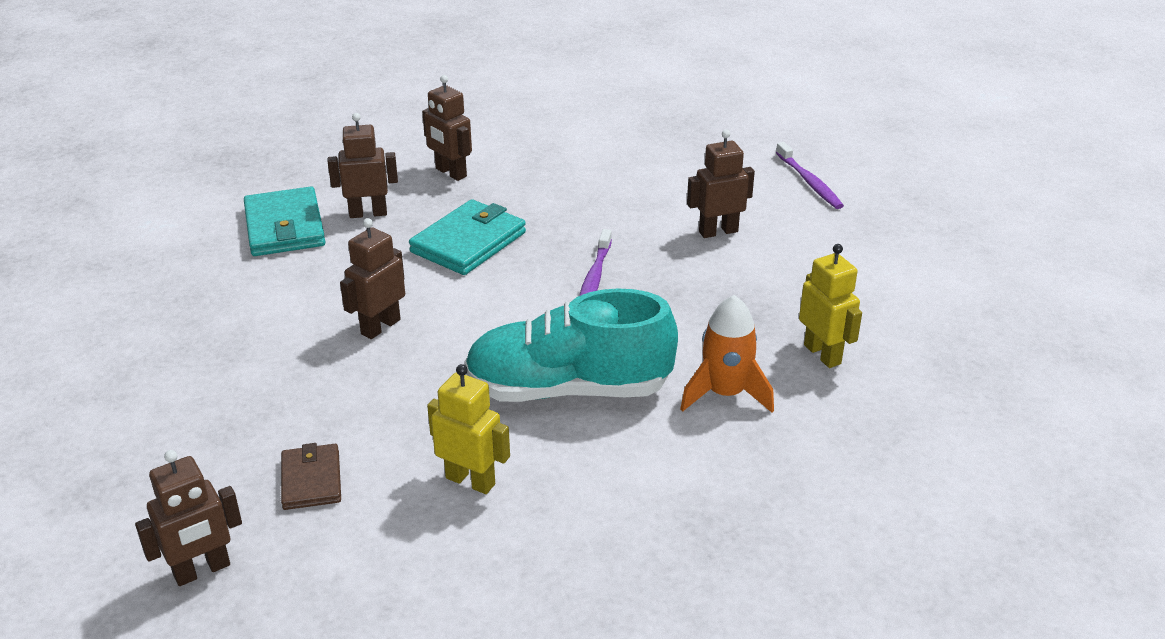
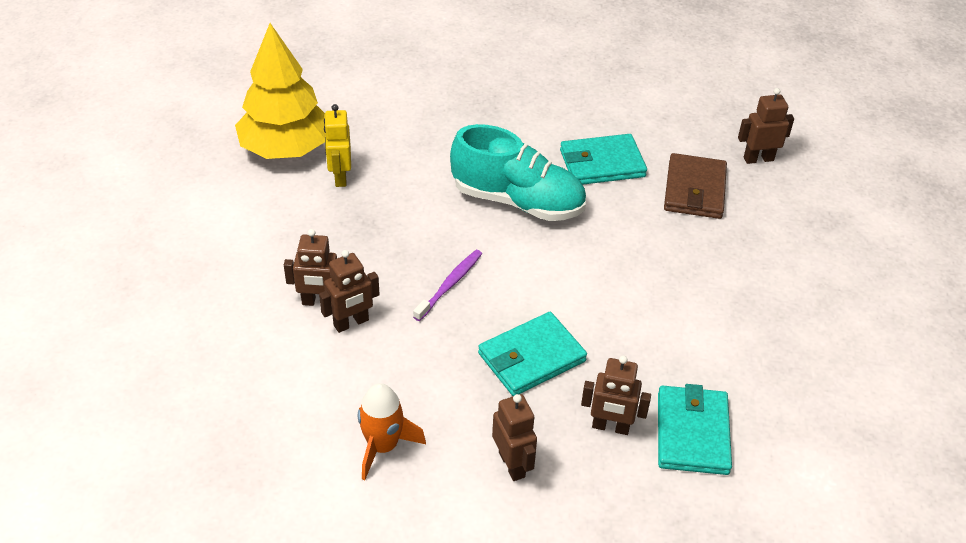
camera: 160 degrees left, 10 degrees up
(311, 480) = (694, 190): brown wallet -> brown wallet, size x1.65
(380, 327) = (629, 289): brown robot -> brown robot (351, 323)
(470, 481) = (602, 163): yellow robot -> turquoise wallet
(725, 393) = (422, 170): orange rocket -> orange rocket (383, 446)
(809, 182) = (191, 334): purple toothbrush -> none
(928, 369) = (286, 149): none -> yellow tree

